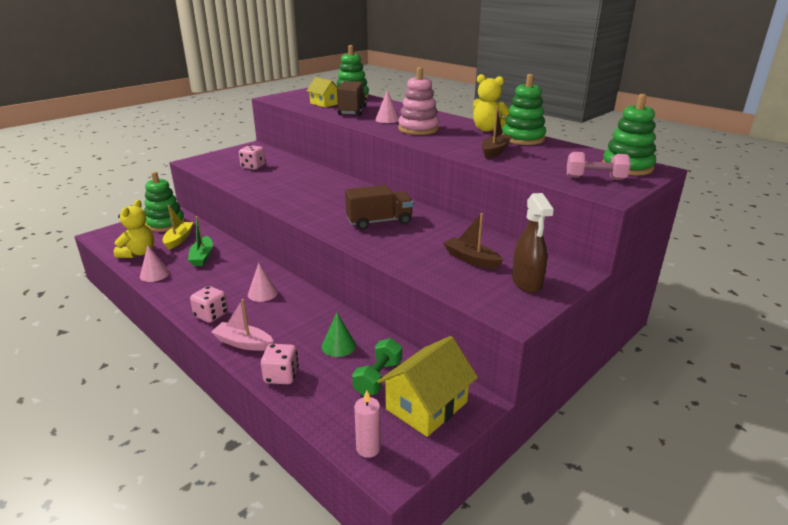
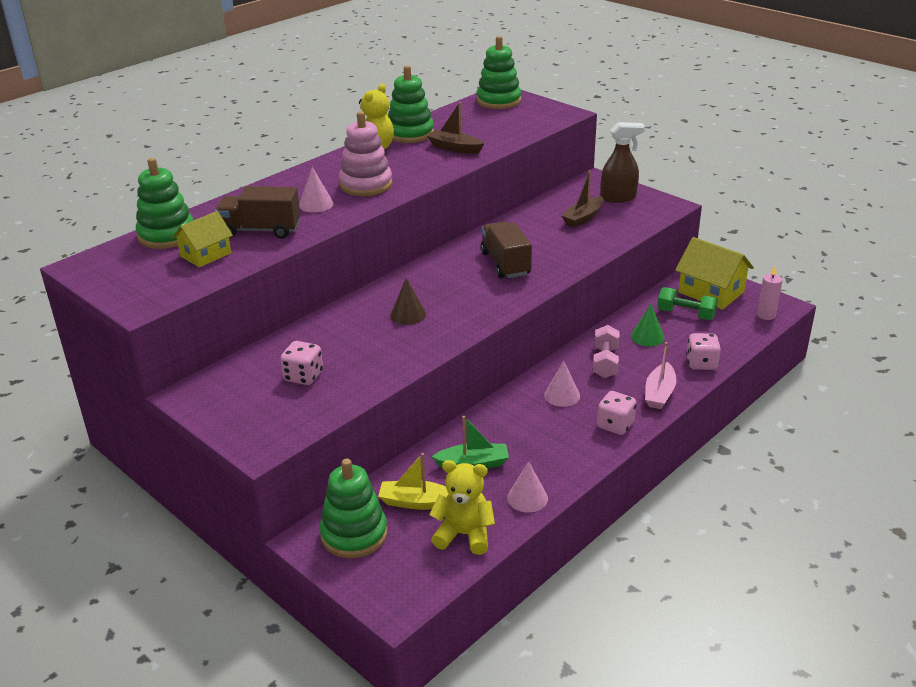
camera: 90 degrees left, 5 degrees up
(311, 190) = (408, 314): none -> brown cone
(595, 178) = (530, 115): pink dumbbell -> pink dumbbell (605, 362)

